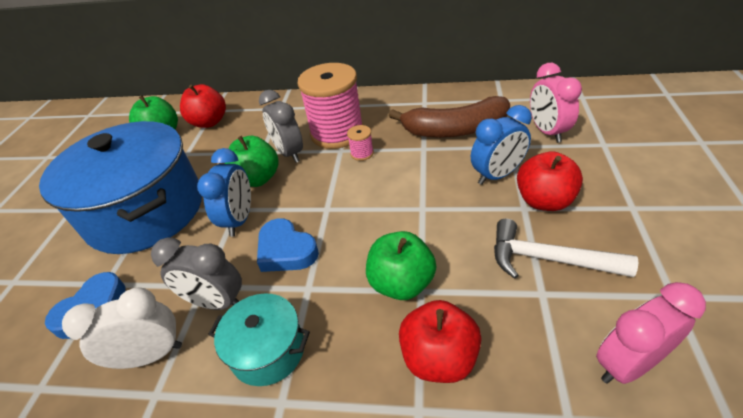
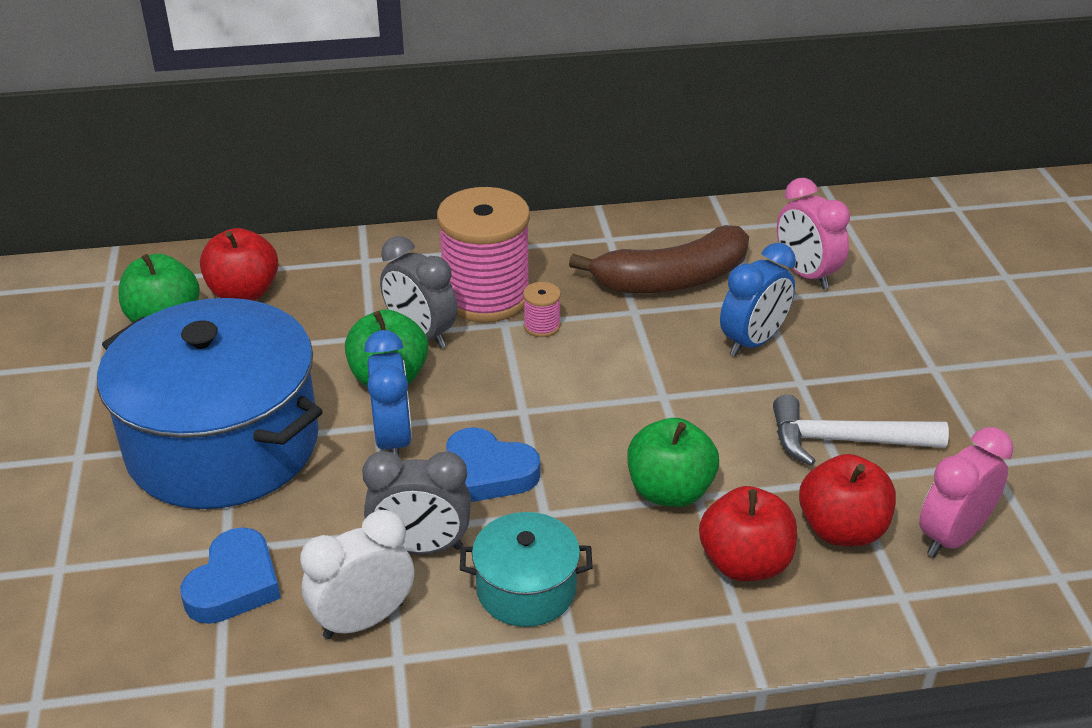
camera: 20 degrees left, 5 degrees down
(544, 201) = (823, 370): red apple -> red apple (841, 529)

